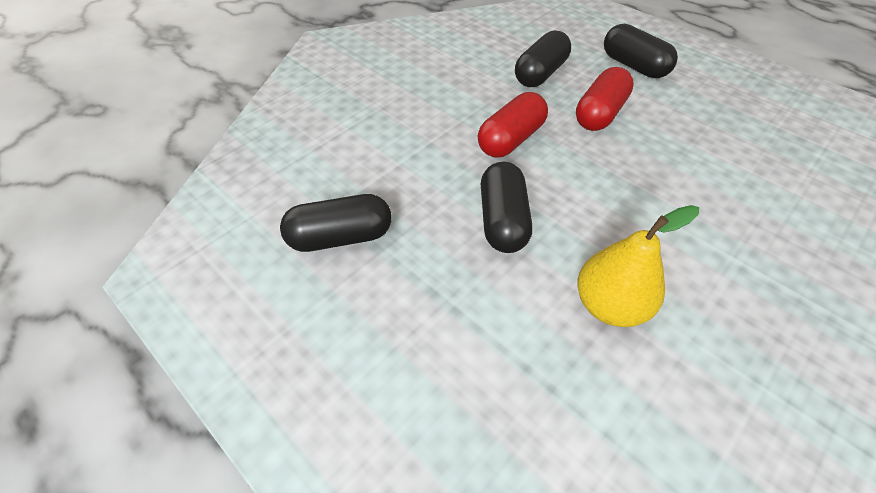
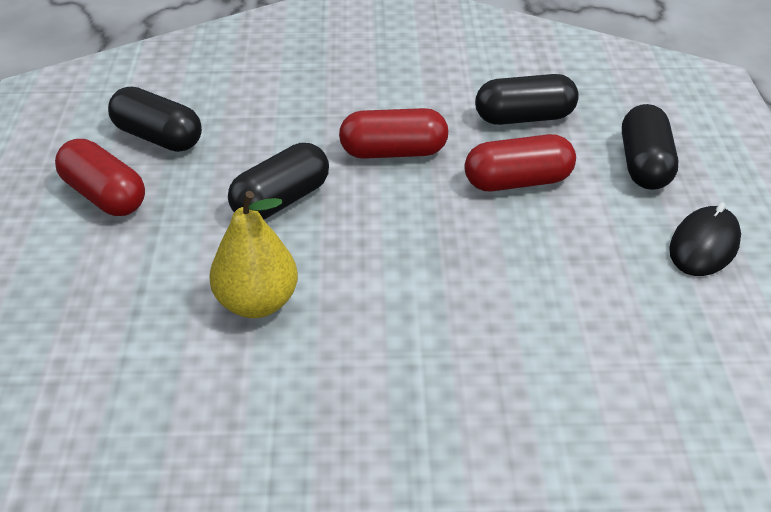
camera: 45 degrees right, 10 degrees down
(376, 316) = (104, 196): none -> red capsule
(724, 92) = (704, 246): none -> black mouse

